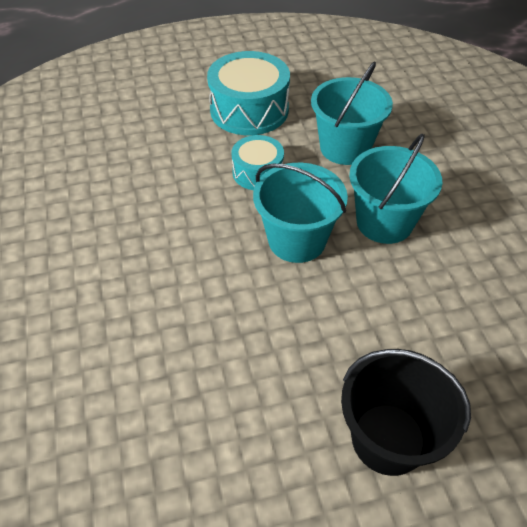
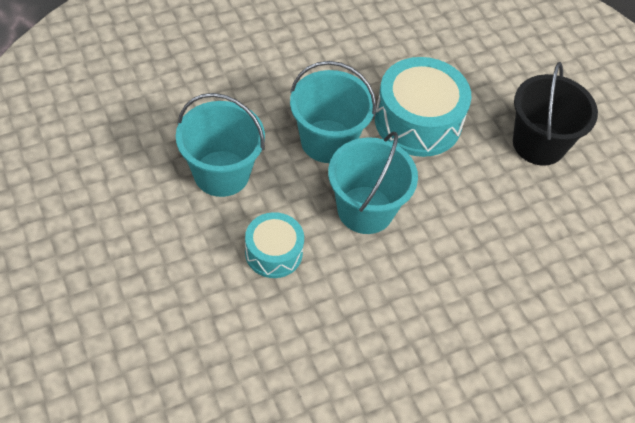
camera: 105 degrees left, 5 degrees up
(249, 110) = (159, 274): turquoise drum -> turquoise drum (418, 121)

